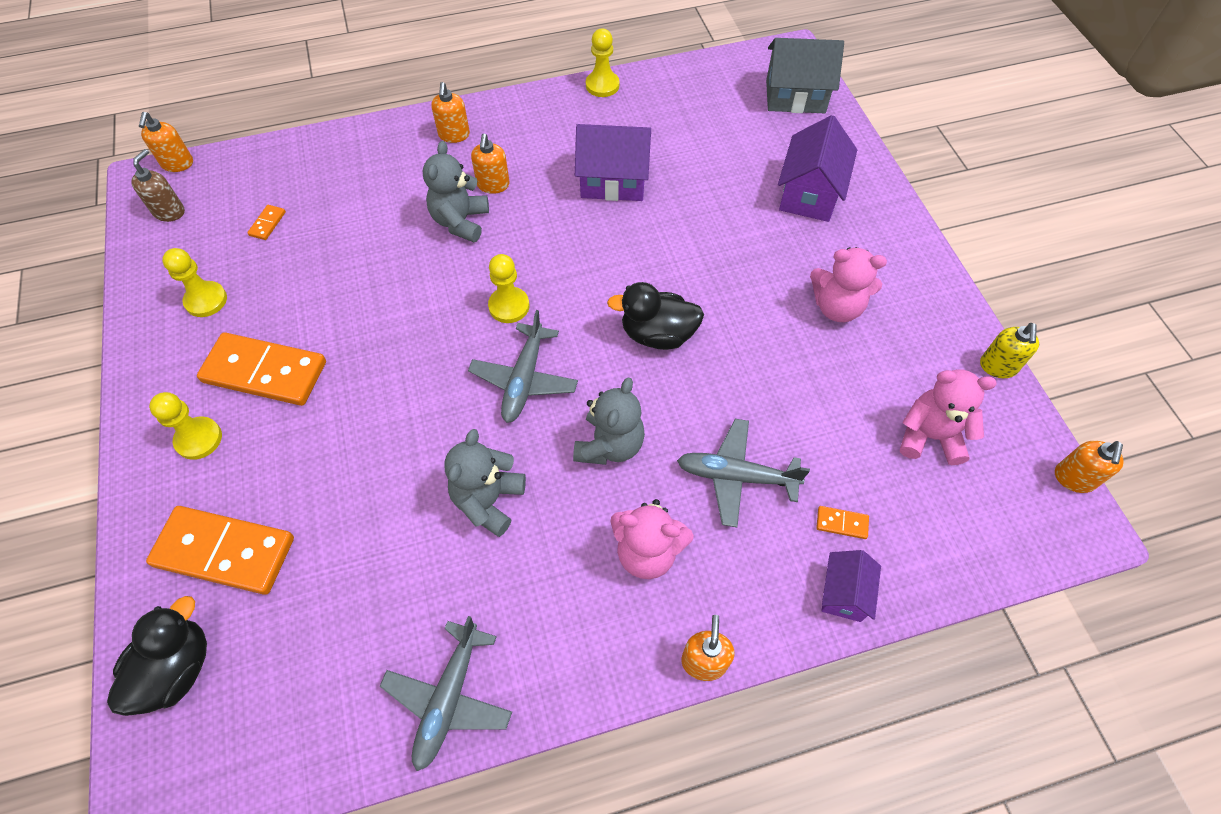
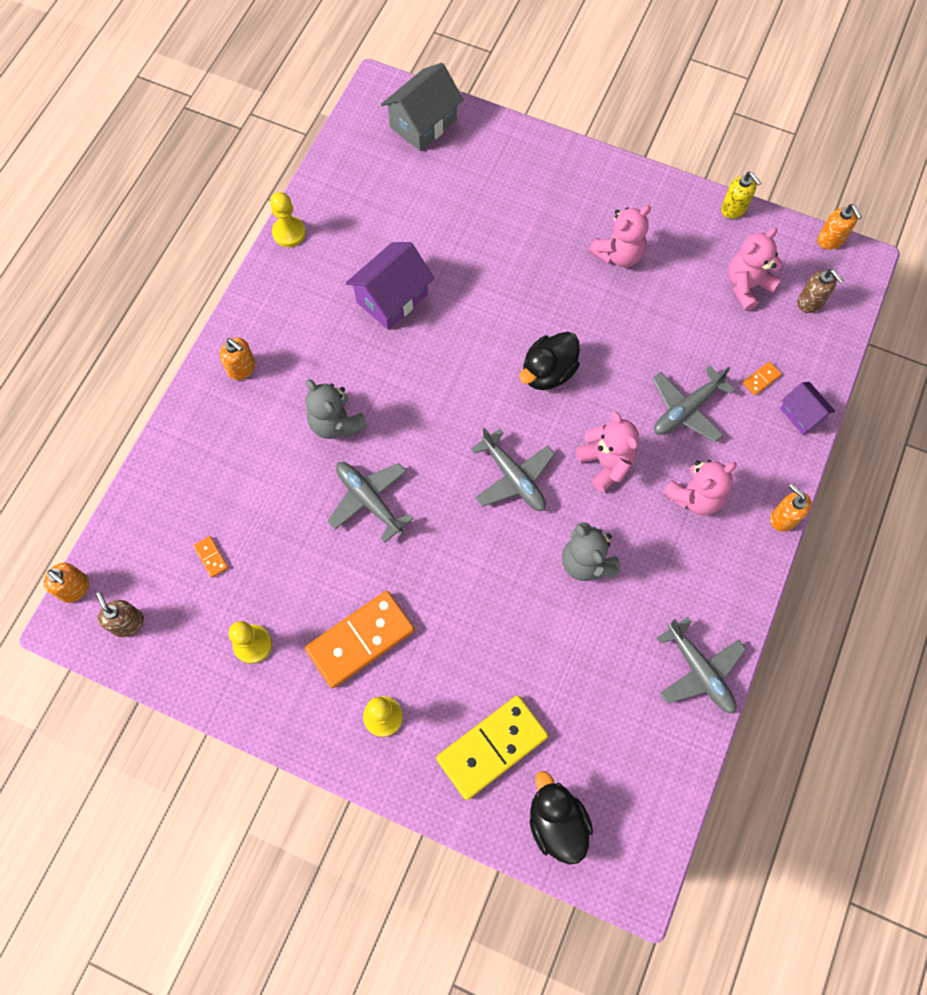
camera: 50 degrees left, 10 degrees up
(224, 552) = (492, 747): orange domino -> yellow domino
(407, 290) = (369, 500): none -> grey plane
(493, 185) = (320, 377): orange soap dispenser -> none
(509, 306) = (444, 444): yellow pawn -> none
(609, 445) = (606, 463): grey teddy bear -> pink teddy bear
(809, 194) = (517, 191): purple house -> none
(981, 509) = (810, 302): none -> brown soap dispenser

